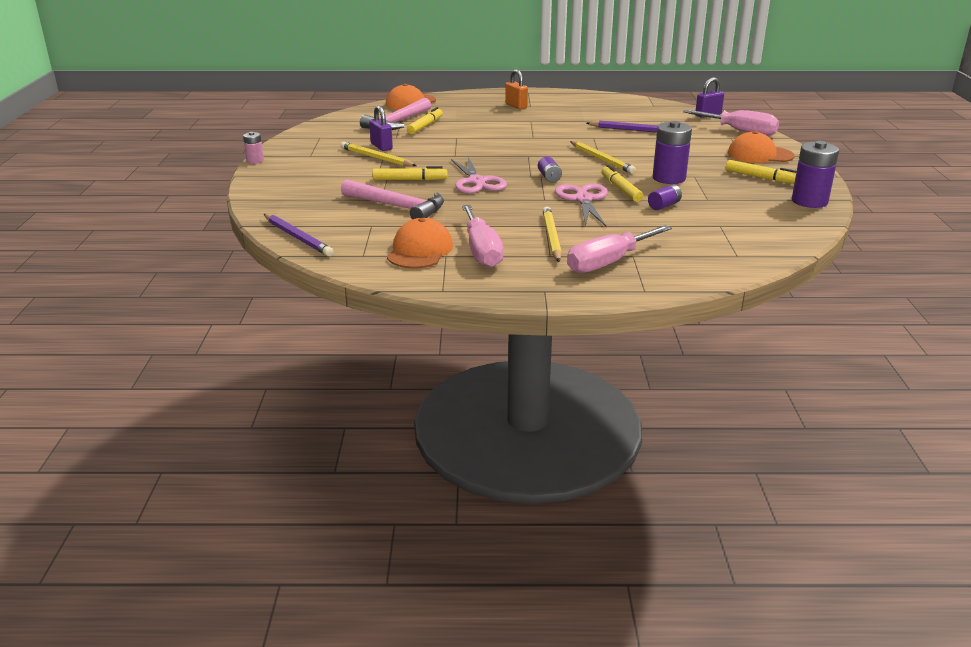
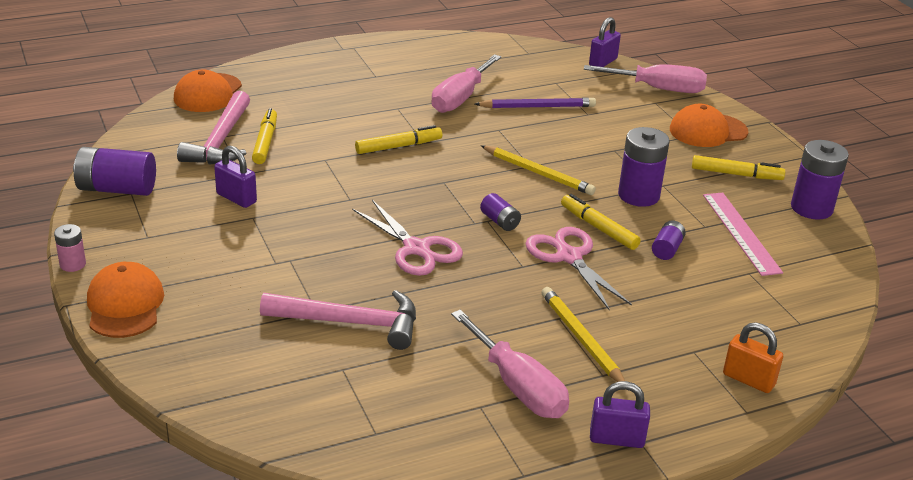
camera: 25 degrees left, 5 degrees up
(297, 237) = (261, 418): purple pencil -> none
(313, 135) = (117, 189): none -> purple battery
(376, 158) = (247, 224): yellow pencil -> none
(410, 180) = (326, 262): yellow marker -> yellow marker (399, 146)
(420, 250) = (442, 405): orange cap -> orange cap (125, 305)
(516, 106) = (357, 79): orange padlock -> orange padlock (748, 380)
(527, 286) = (616, 439): none -> purple padlock
(608, 263) = (676, 371): pink screwdriver -> pink screwdriver (460, 98)
(734, 205) = (741, 232): none -> pink ruler

